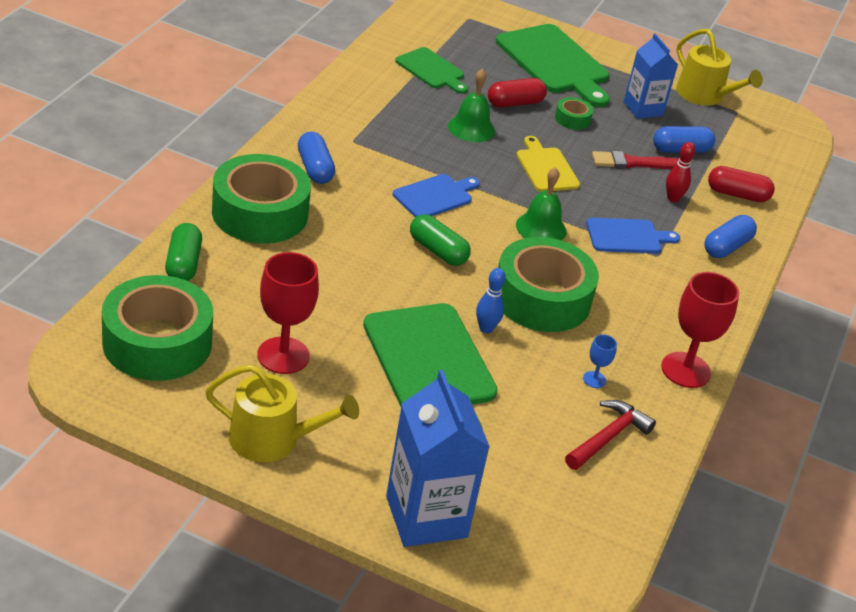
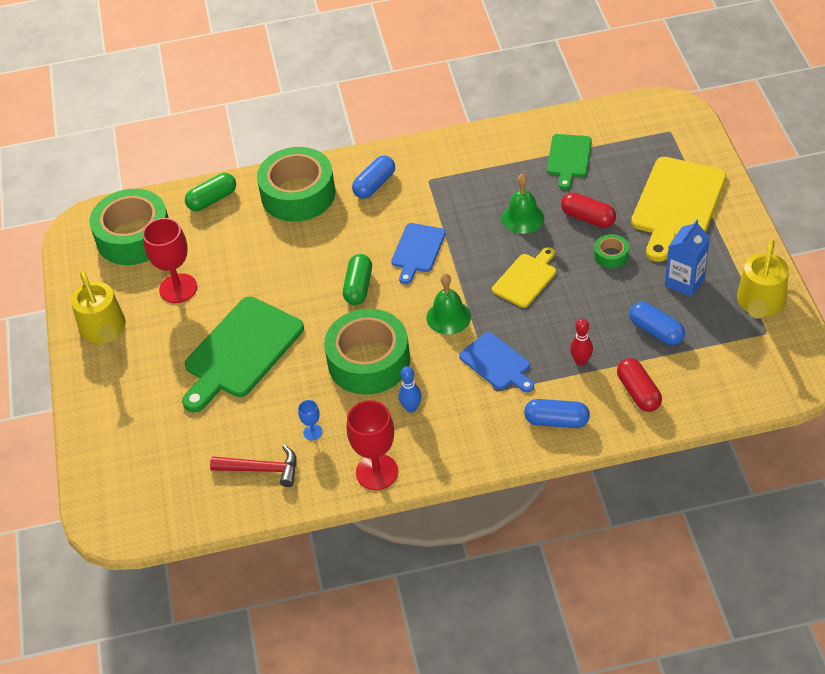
camera: 65 degrees right, 10 degrees up
(426, 517) = (105, 428): blue carton -> none
(435, 196) = (417, 250): blue cutting board -> blue cutting board turned 90 degrees clockwise
(486, 328) = (305, 354): blue bowling pin -> blue bowling pin (411, 408)
(554, 63) = (677, 204): green cutting board -> yellow cutting board
(634, 163) = (599, 317): red brush -> none

